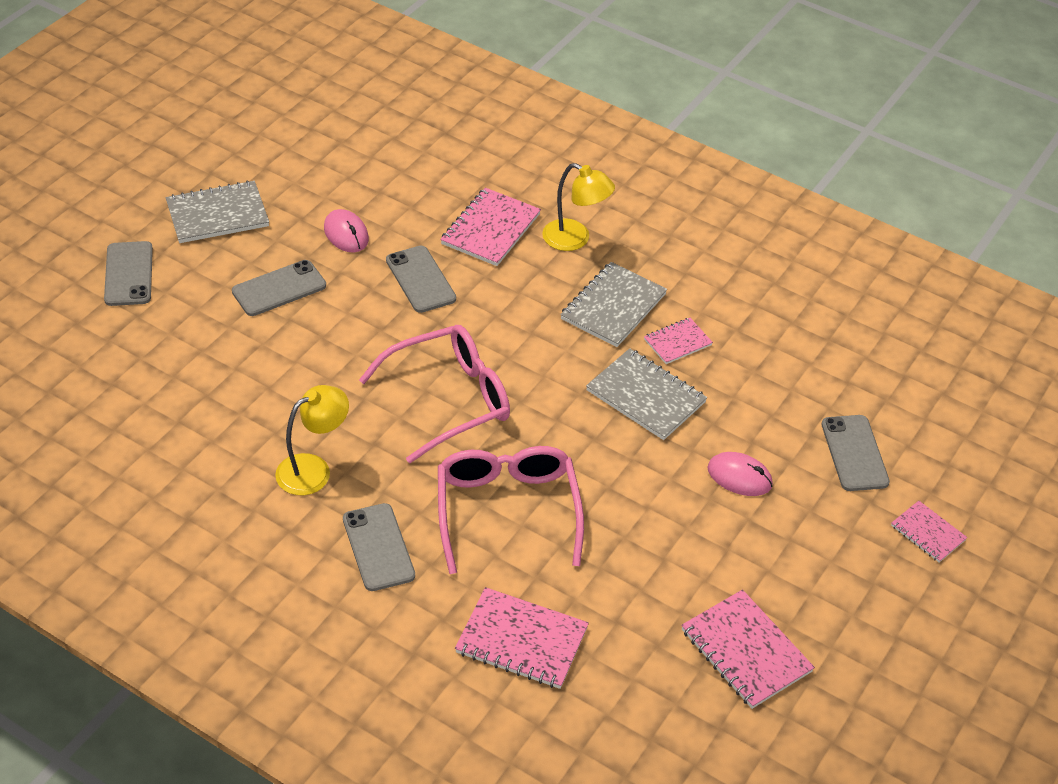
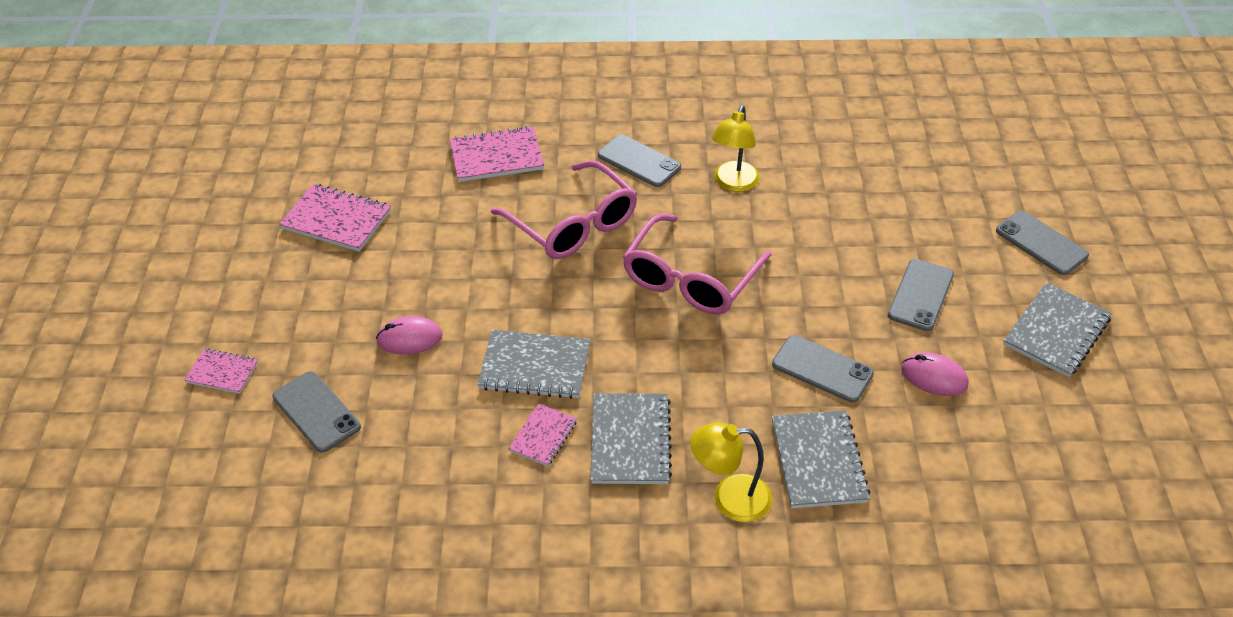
camera: 150 degrees right, 0 degrees up
(490, 229) = (818, 461): pink notebook -> grey notebook

